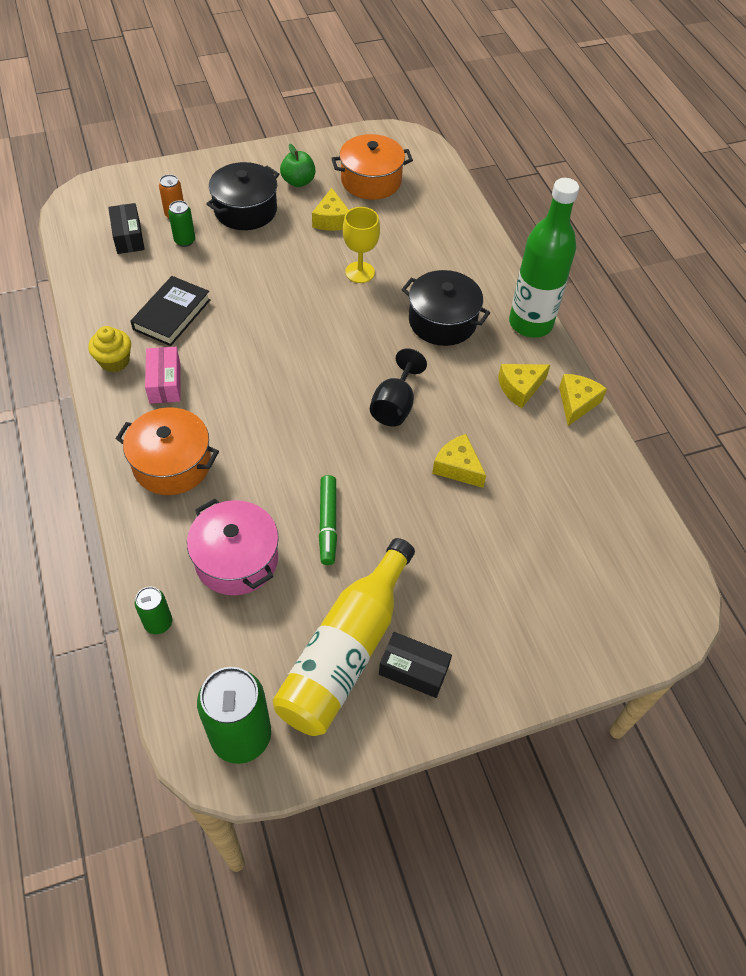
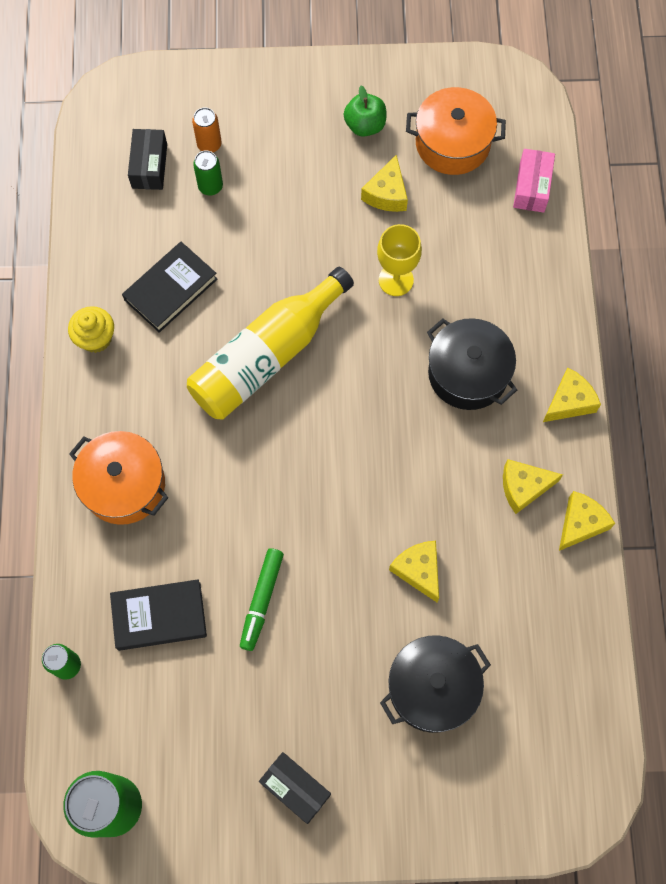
camera: 20 degrees right, 15 degrees up
(165, 383) = (141, 380): pink box -> pink box (532, 187)
(236, 559) = (159, 616): pink pot -> black book
(245, 210) = (291, 156): black pot -> black pot (432, 688)
(345, 651) = (236, 748): yellow bottle -> yellow bottle (266, 356)
(395, 406) = (377, 474): black goblet -> none
(530, 323) = (569, 402): green bottle -> yellow cheese

